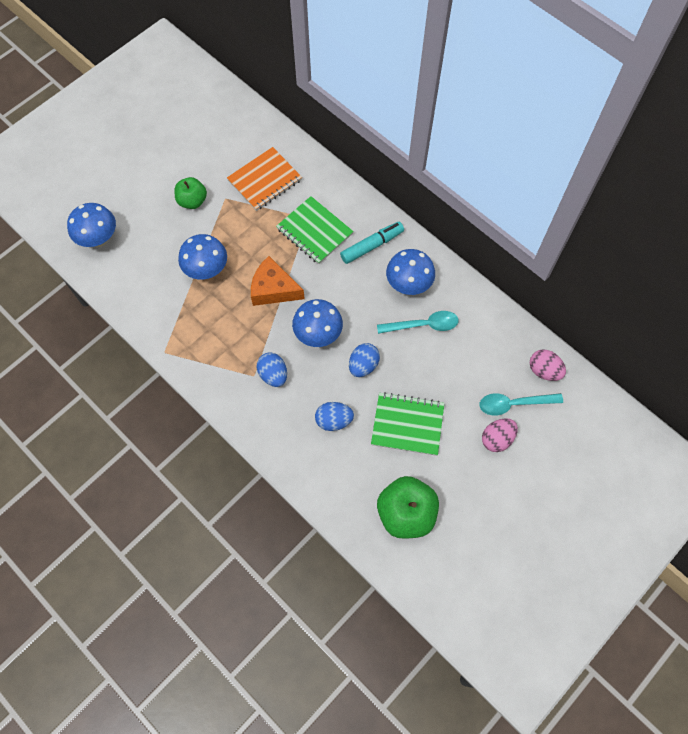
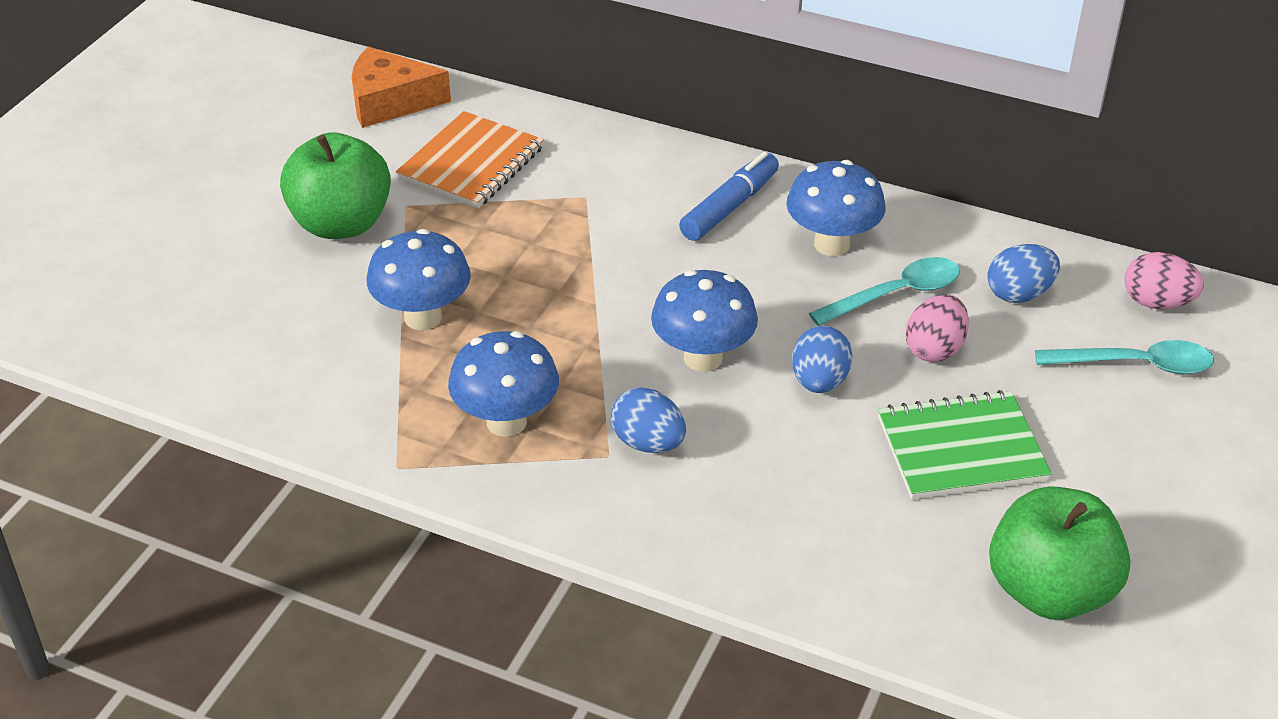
camera: 20 degrees left, 25 degrees down
(99, 239) = (168, 324): blue mushroom -> blue mushroom (506, 422)
(192, 201) = (341, 224): green apple -> green apple, size x1.62
(273, 289) = (575, 313): orange cheese -> orange cheese (390, 101)
(314, 231) = (608, 212): green notebook -> none
(334, 420) = (813, 482): blue egg -> blue egg (1019, 294)
(372, 246) = (730, 207): turquoise marker -> blue marker
(497, 439) = (1143, 424): pink egg -> pink egg (934, 349)
(513, 404) = (1136, 364): turquoise spoon -> turquoise spoon turned 150 degrees counterclockwise

